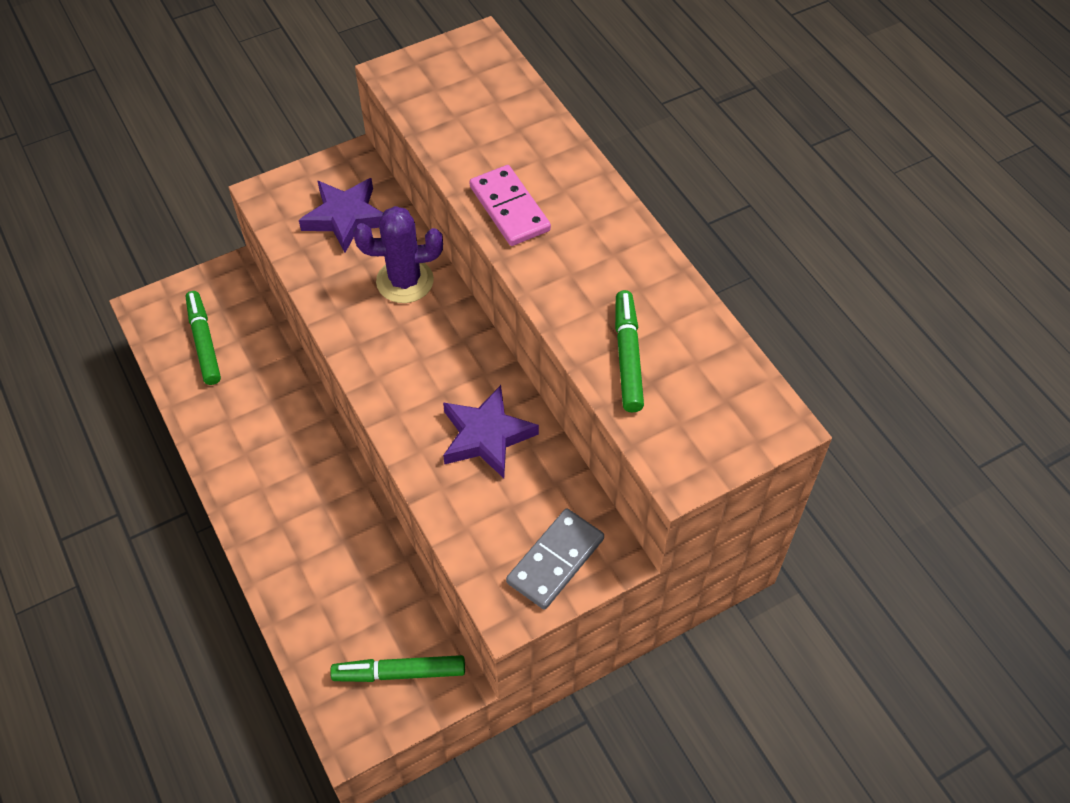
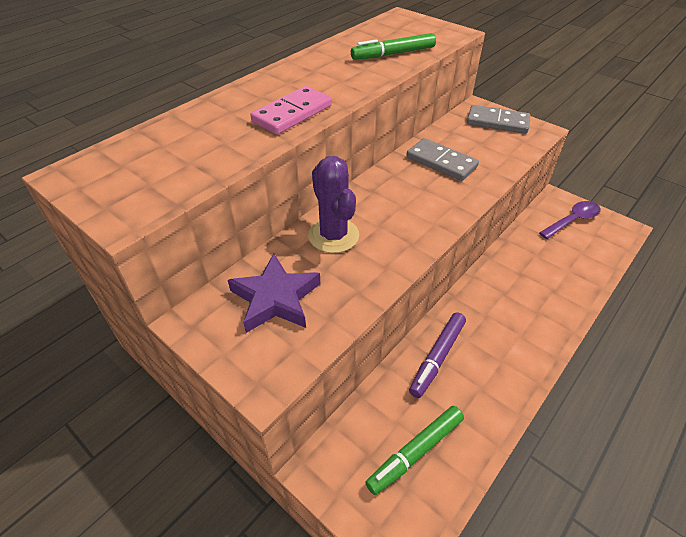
camera: 110 degrees left, 10 degrees down
(280, 397) = (437, 357): none -> purple marker
(399, 672) = (572, 220): green marker -> purple spoon
(486, 436) = (441, 162): purple star -> grey domino

